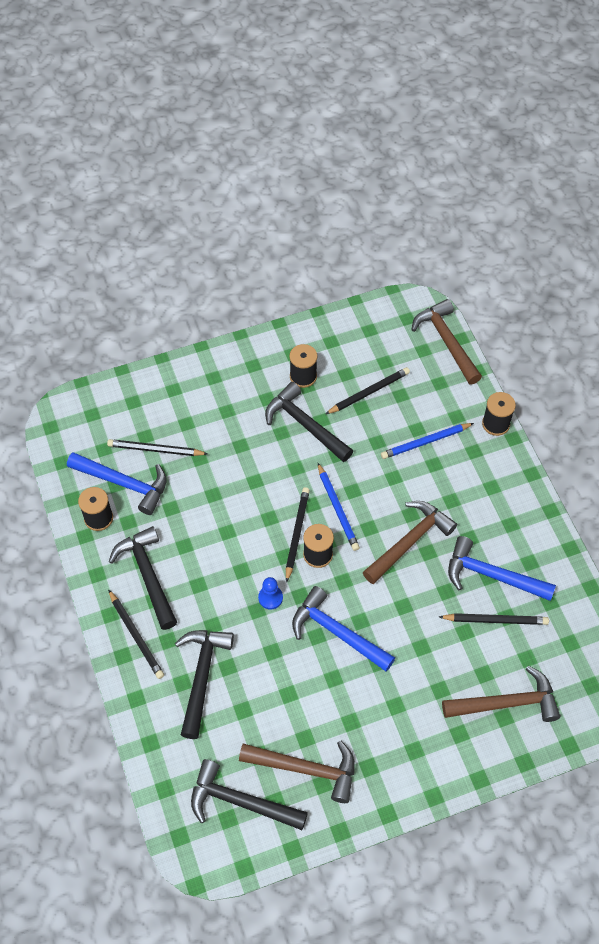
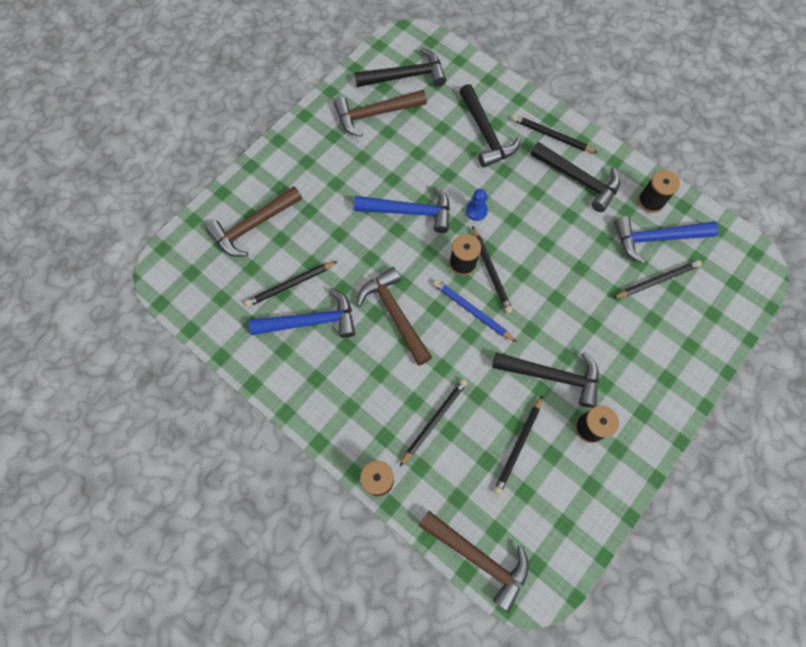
camera: 150 degrees right, 10 degrees up
(409, 541) = (395, 314): brown hammer -> brown hammer turned 135 degrees clockwise
(425, 442) = (434, 420): blue pencil -> black pencil

